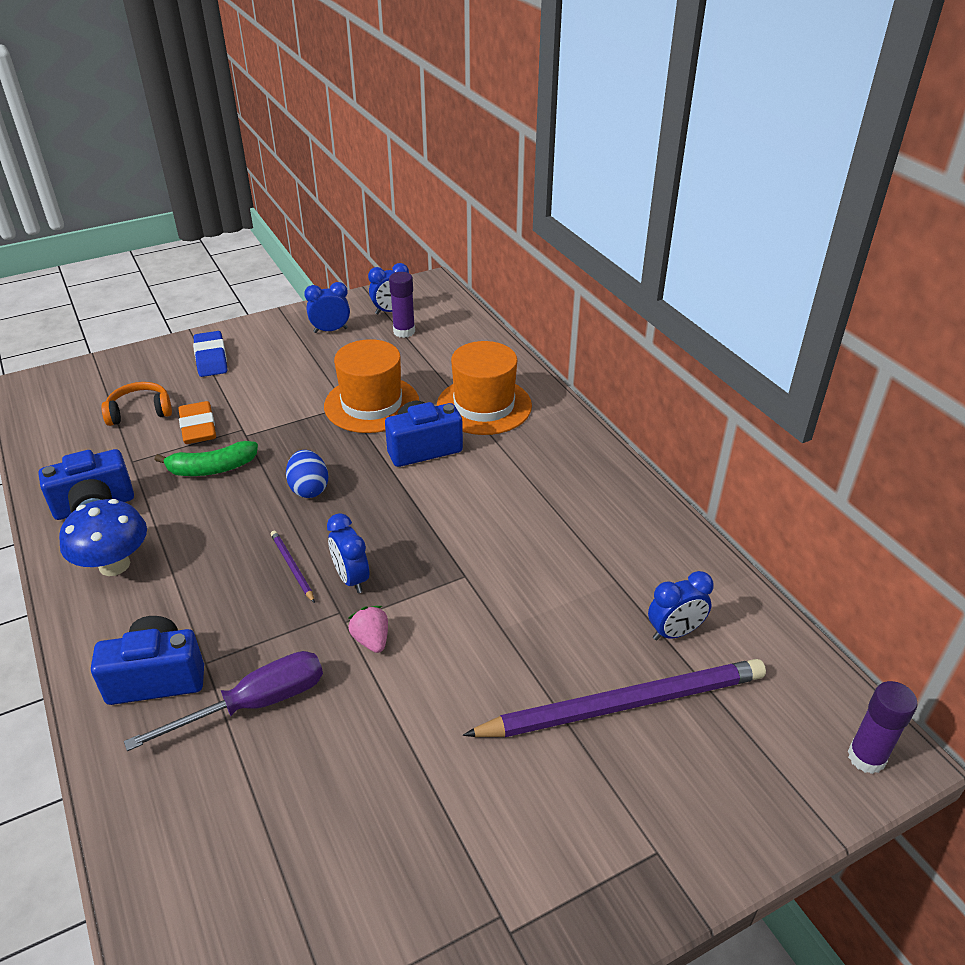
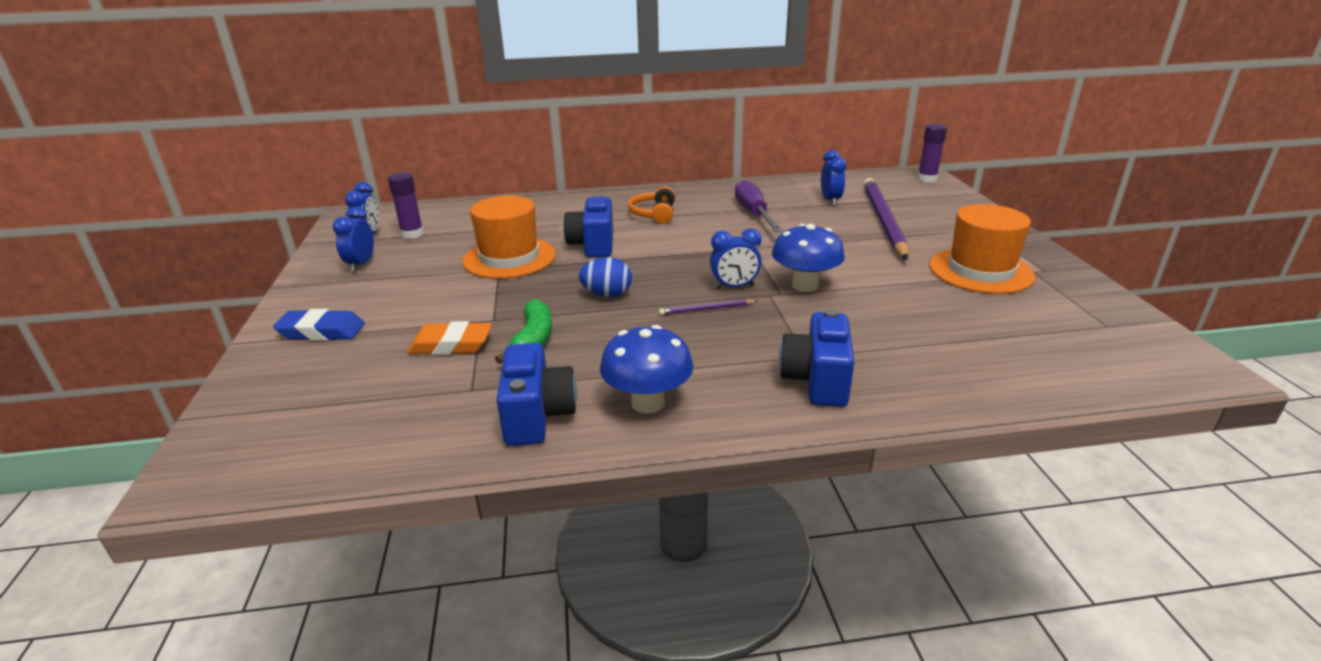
camera: 70 degrees left, 10 degrees down
(140, 412) = (375, 382): orange headphones -> orange headphones (654, 214)
(254, 704) = (859, 336): purple screwdriver -> purple screwdriver (754, 213)
(371, 640) = (805, 285): pink strawberry -> blue mushroom
(484, 406) = (560, 218): orange hat -> orange hat (980, 271)

